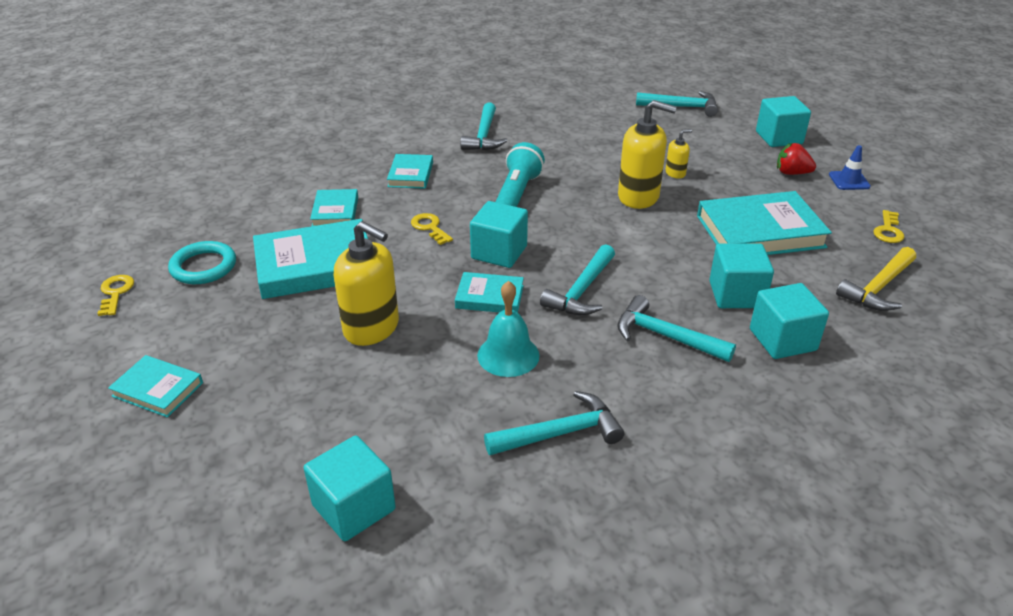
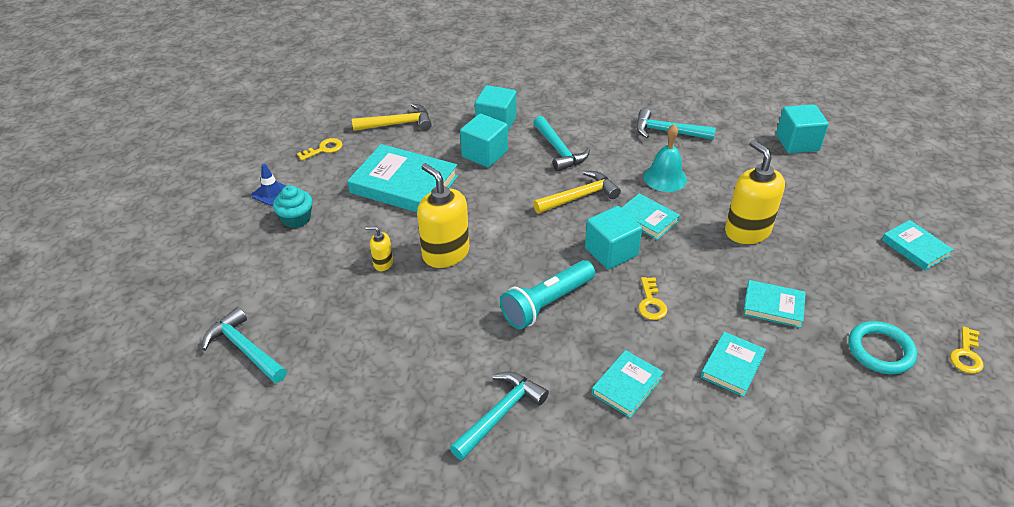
camera: 145 degrees left, 5 degrees up
(315, 265) = (773, 306): turquoise book -> turquoise book, size x0.54
(582, 291) = (579, 197): turquoise hammer -> yellow hammer
(779, 138) = (237, 259): turquoise cube -> none
(792, 173) = (296, 219): red strawberry -> turquoise cupcake

